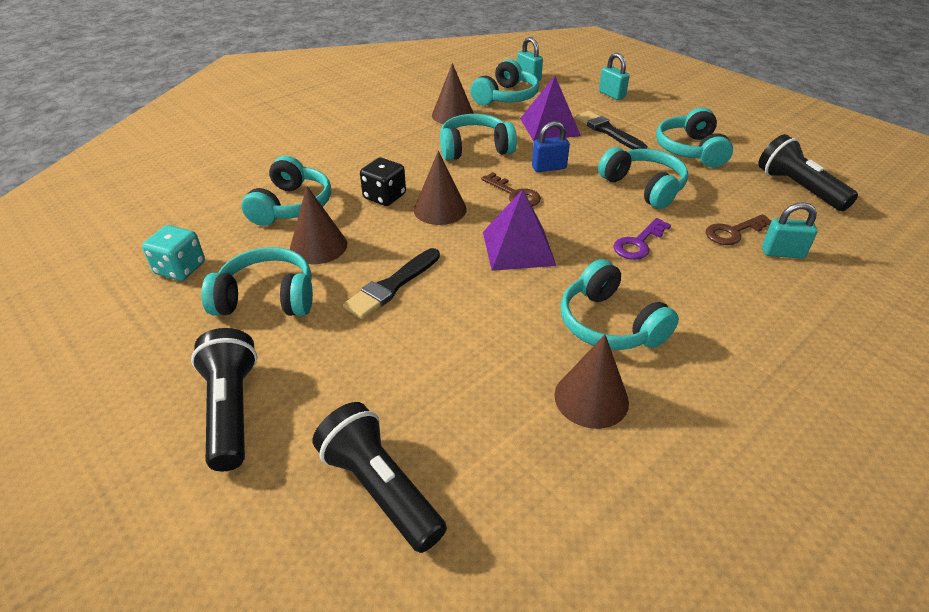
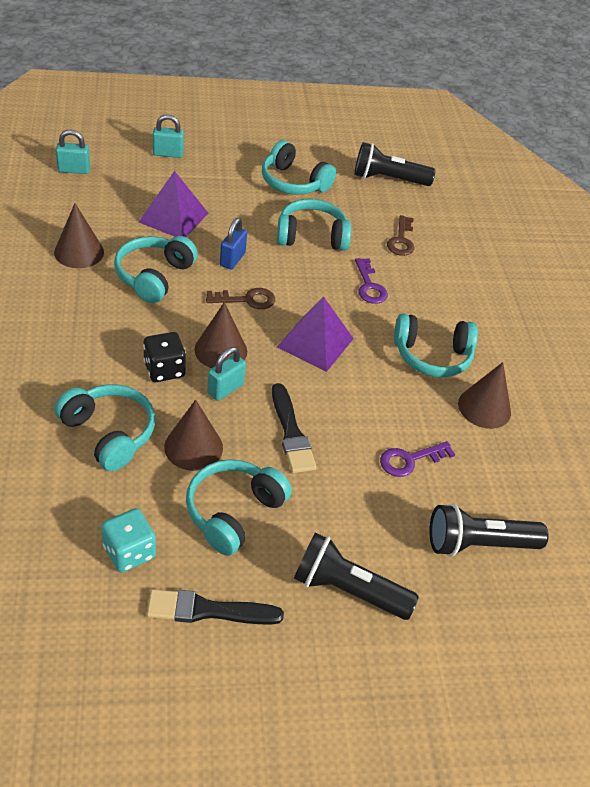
camera: 60 degrees left, 5 degrees up
(444, 375) = (410, 460): none -> purple key
(505, 97) = (90, 204): turquoise headphones -> none
(608, 131) = (219, 196): black brush -> black brush (207, 610)
(782, 253) = (439, 239): turquoise padlock -> turquoise padlock (225, 389)

